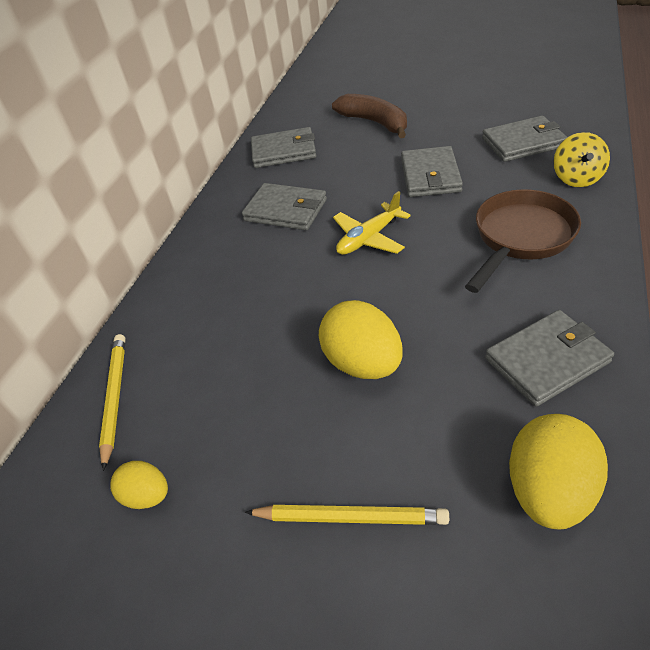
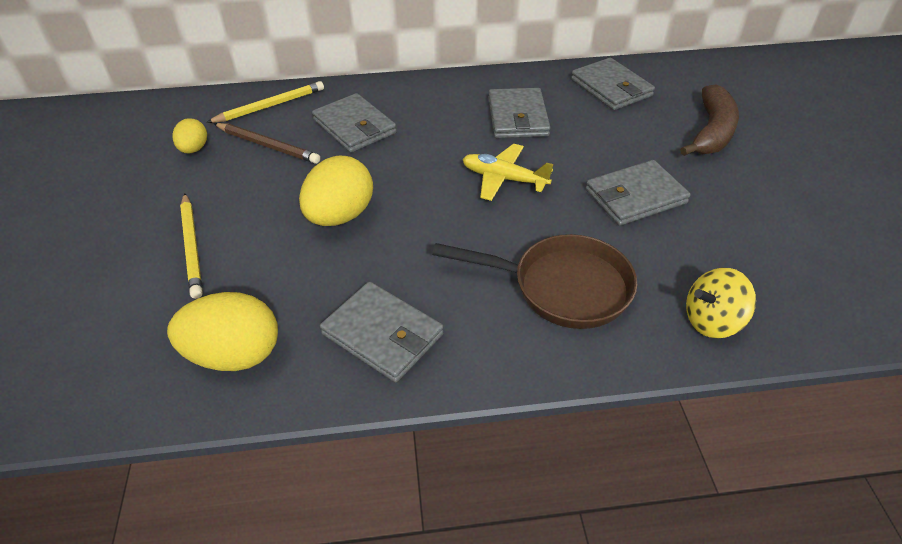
camera: 60 degrees right, 0 degrees up
(196, 411) = (268, 145): none -> brown pencil
(523, 143) = (760, 260): grey wallet -> grey wallet (354, 126)

